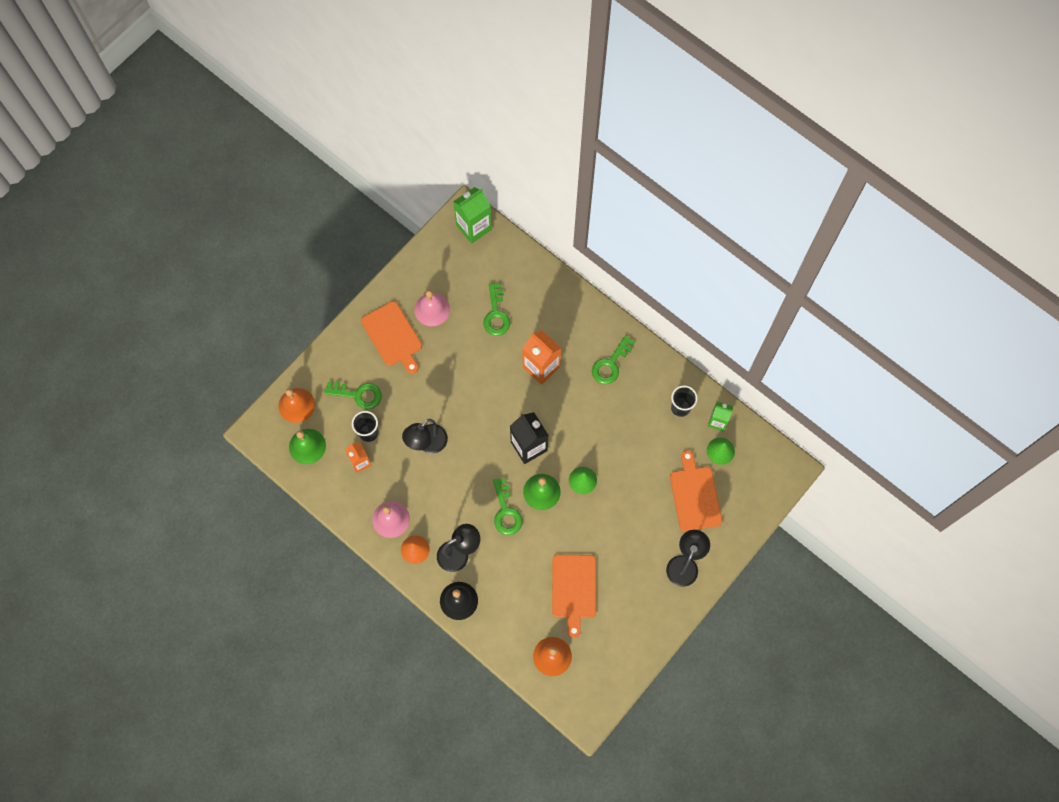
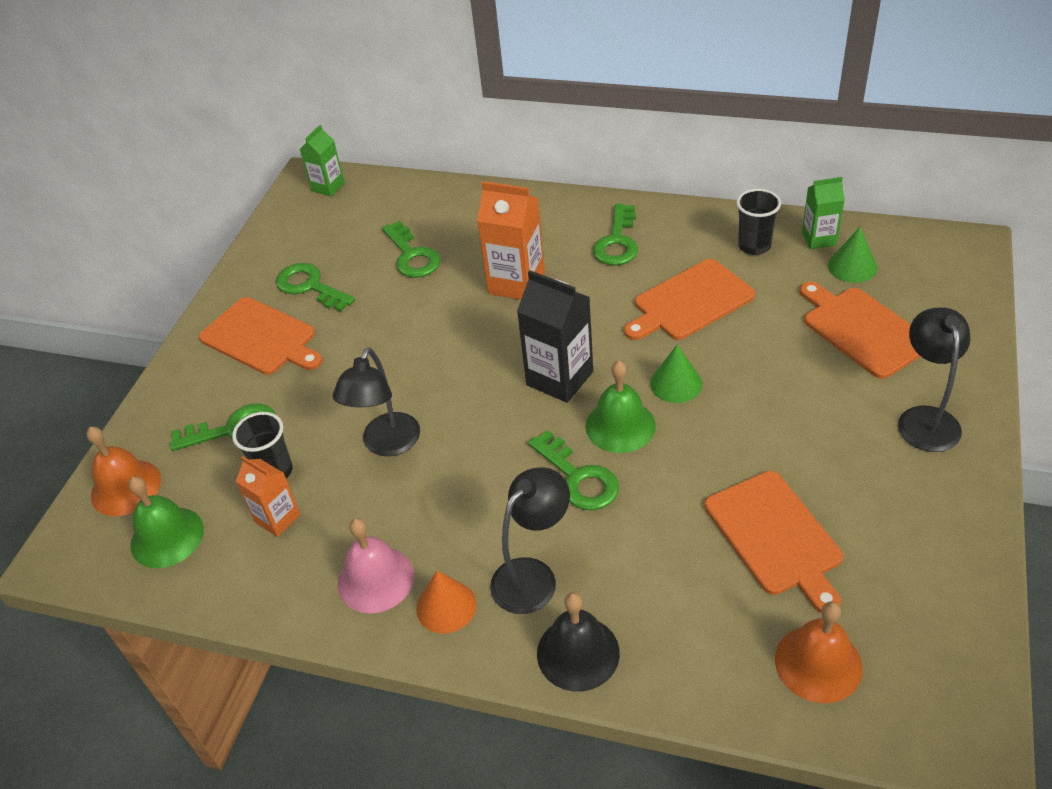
camera: 20 degrees left, 25 degrees down
(432, 309) = (310, 286): pink bell -> green key
(474, 227) = (328, 187): green carton -> green carton, size x0.61
(622, 430) = (690, 302): none -> orange cutting board

